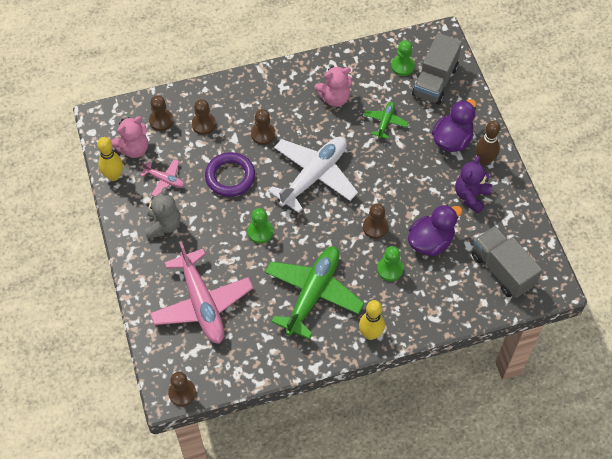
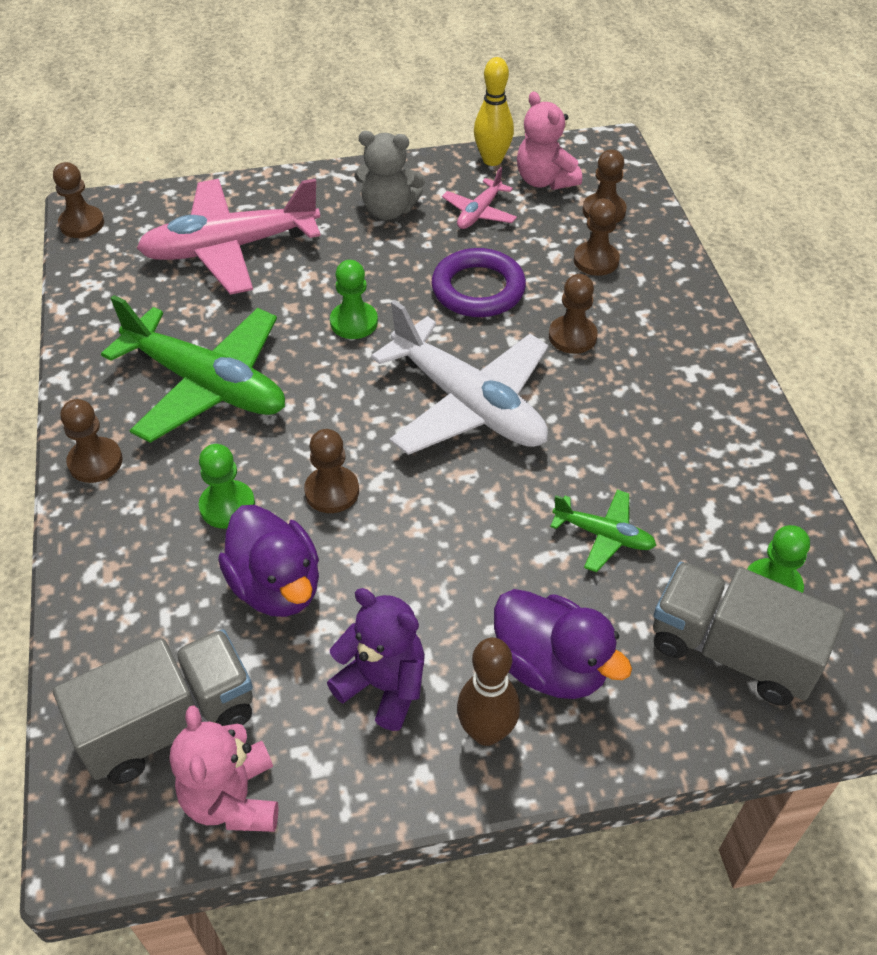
camera: 95 degrees right, 10 degrees down
(334, 98) = (667, 451): pink teddy bear -> pink teddy bear (233, 799)
(370, 334) = (95, 462): yellow bowling pin -> brown pawn

